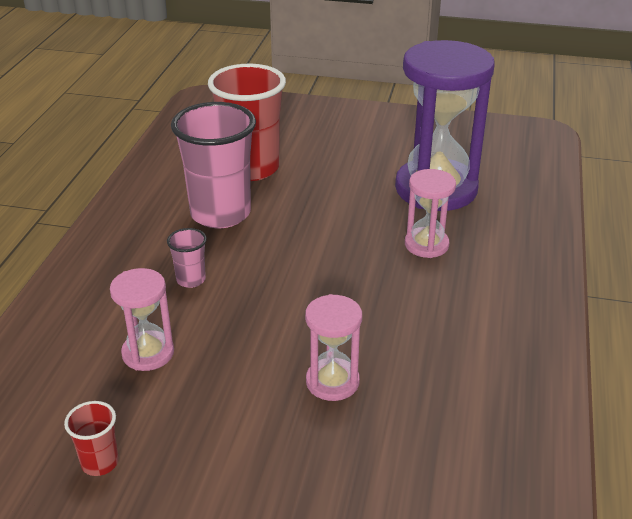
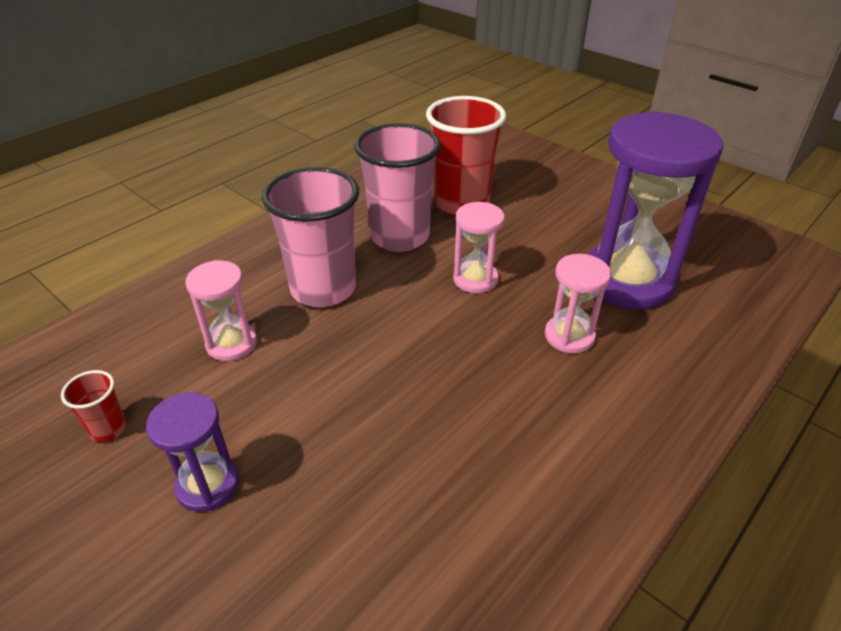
camera: 30 degrees right, 5 degrees up
(191, 280) = (323, 289): pink cup -> pink cup, size x2.29
(236, 461) = (207, 485): none -> purple hourglass
(332, 382) = (358, 444): pink hourglass -> pink hourglass (475, 279)

